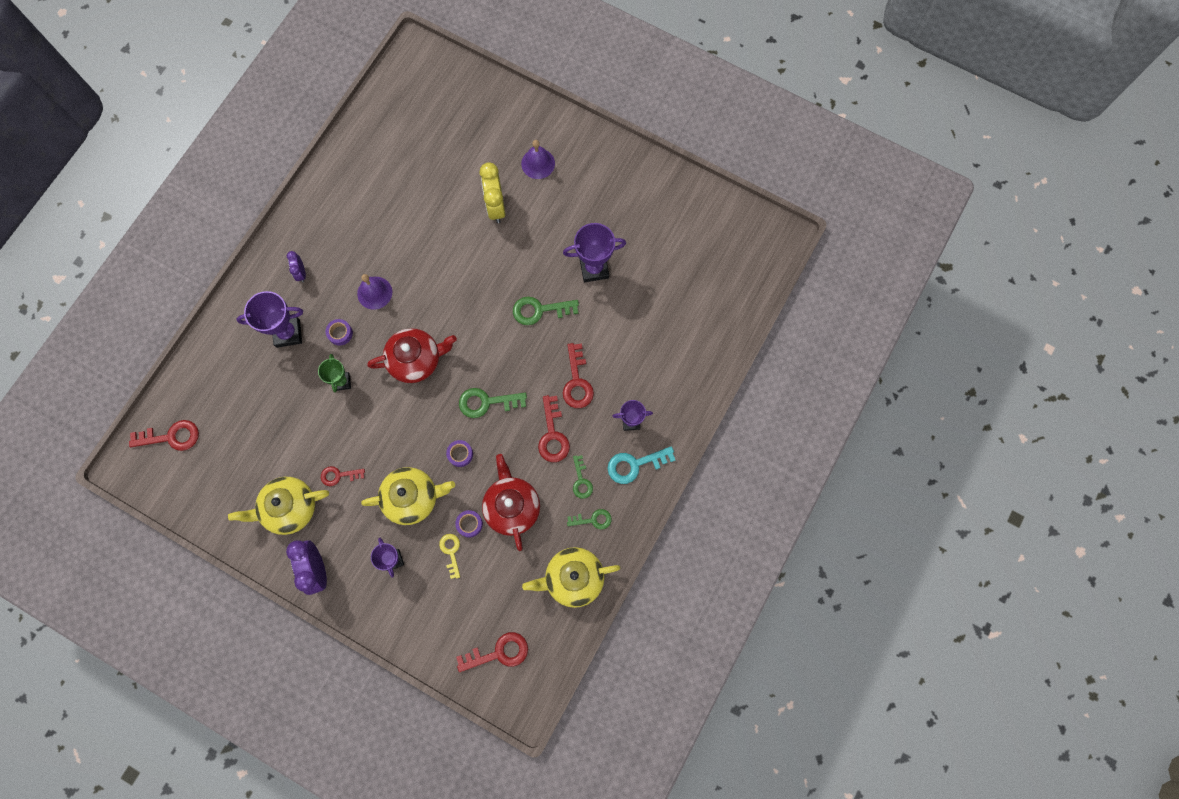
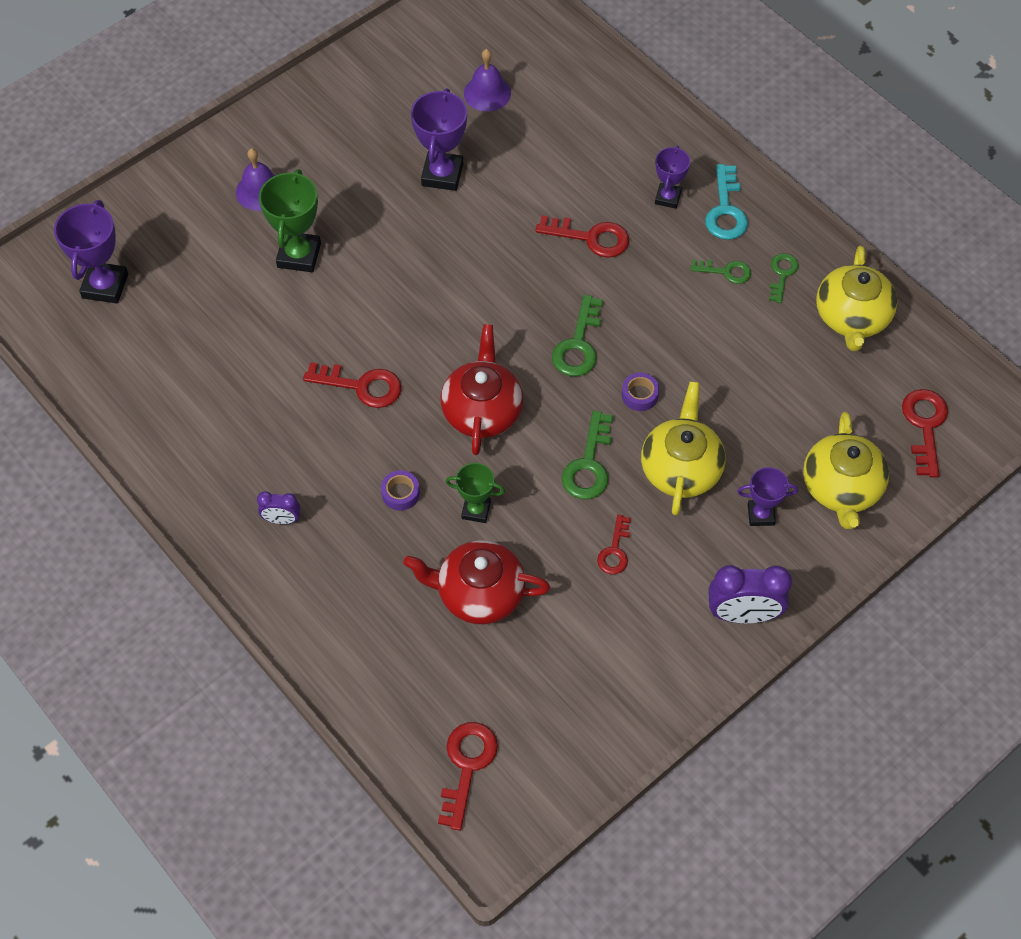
camera: 70 degrees left, 15 degrees down
(288, 333) = (370, 561): purple trophy -> purple trophy (105, 286)
(289, 508) = (640, 628): yellow teapot -> yellow teapot (841, 488)
(374, 292) = (358, 433): purple bell -> purple bell (487, 93)
(451, 552) = (772, 443): yellow key -> none
(469, 524) = (741, 411): purple tape -> none
(495, 206) = (299, 255): yellow clock -> green trophy
(512, 506) = (734, 356): red teapot -> red teapot (479, 593)
(539, 310) = (473, 249): green key -> green key (589, 464)
(553, 435) = (653, 284): red key -> red key (361, 386)

